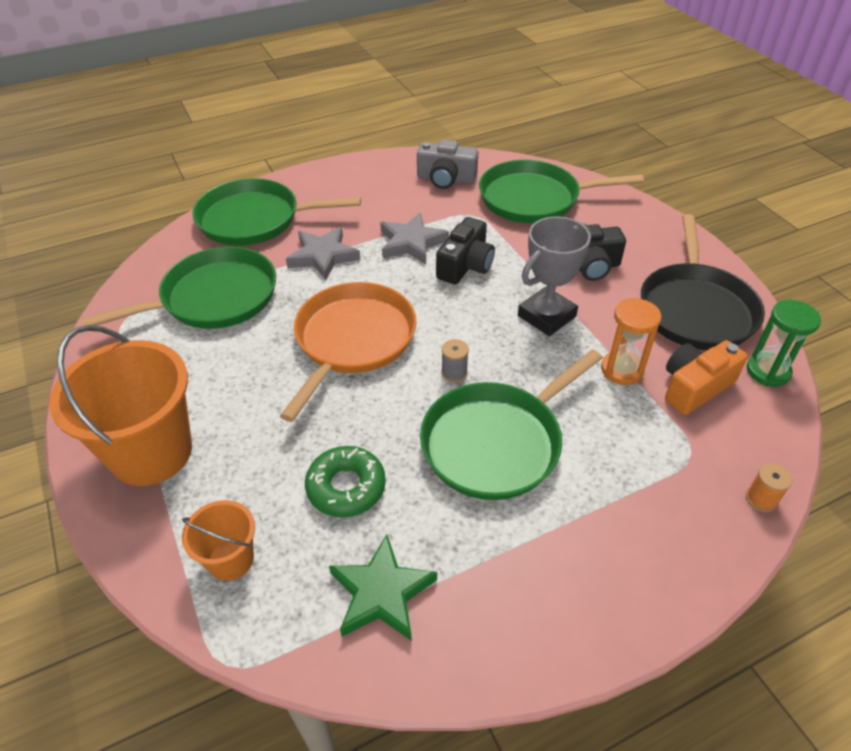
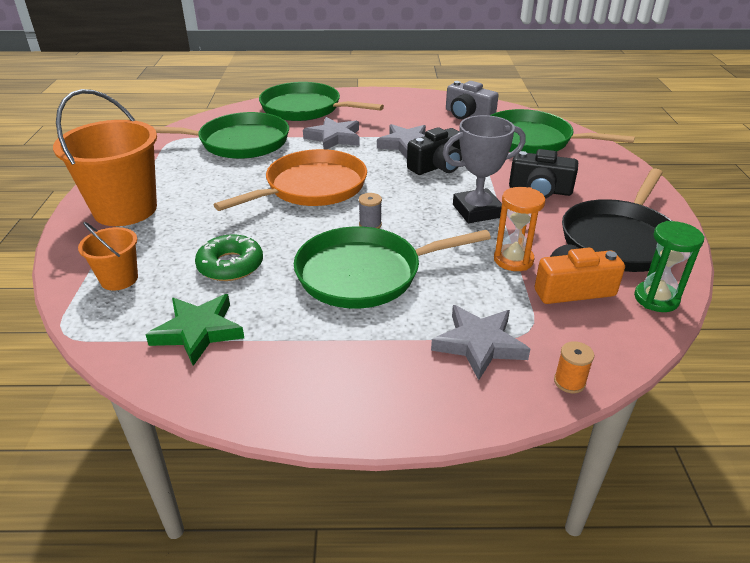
camera: 25 degrees right, 10 degrees down
(661, 488) = (479, 344): none -> grey star

